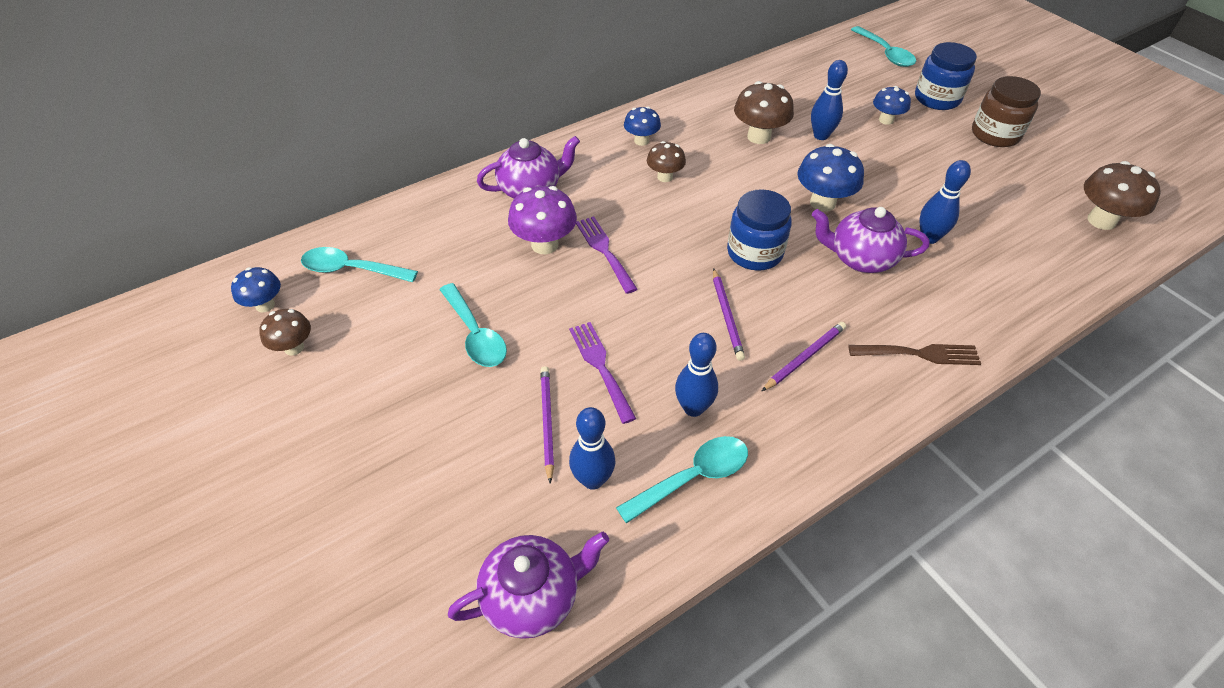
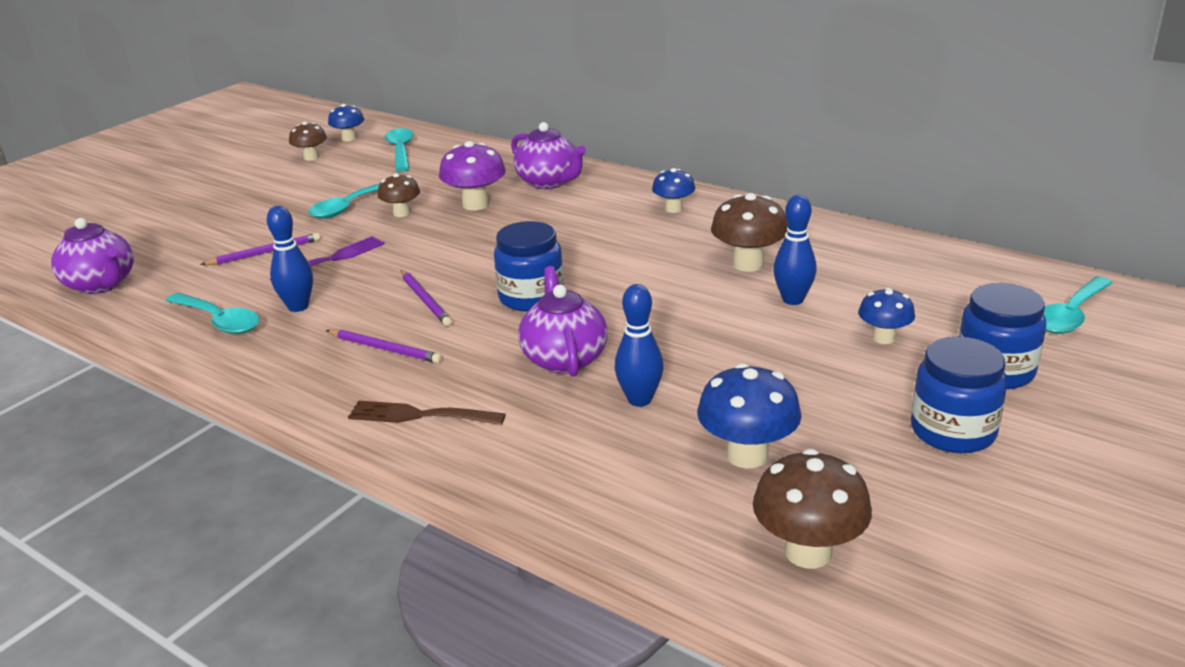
camera: 70 degrees right, 20 degrees down
(593, 479) = (209, 282): blue bowling pin -> none
(605, 251) = (483, 229): purple fork -> none
(665, 177) = (621, 231): brown mushroom -> brown mushroom (401, 213)
(727, 316) = (425, 300): purple pencil -> purple pencil turned 90 degrees counterclockwise
(822, 203) = (652, 321): blue mushroom -> blue mushroom (747, 455)
(919, 354) = (420, 415): brown fork -> brown fork turned 120 degrees clockwise
(995, 134) = (953, 431): brown jar -> blue jar

